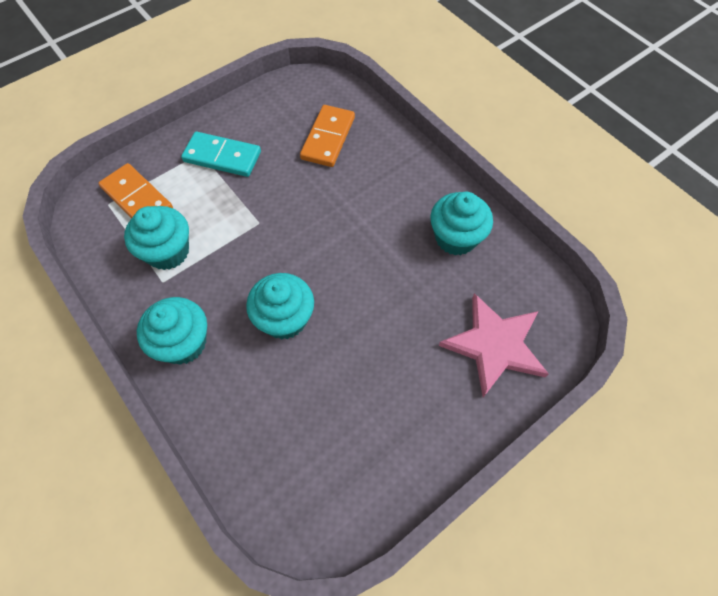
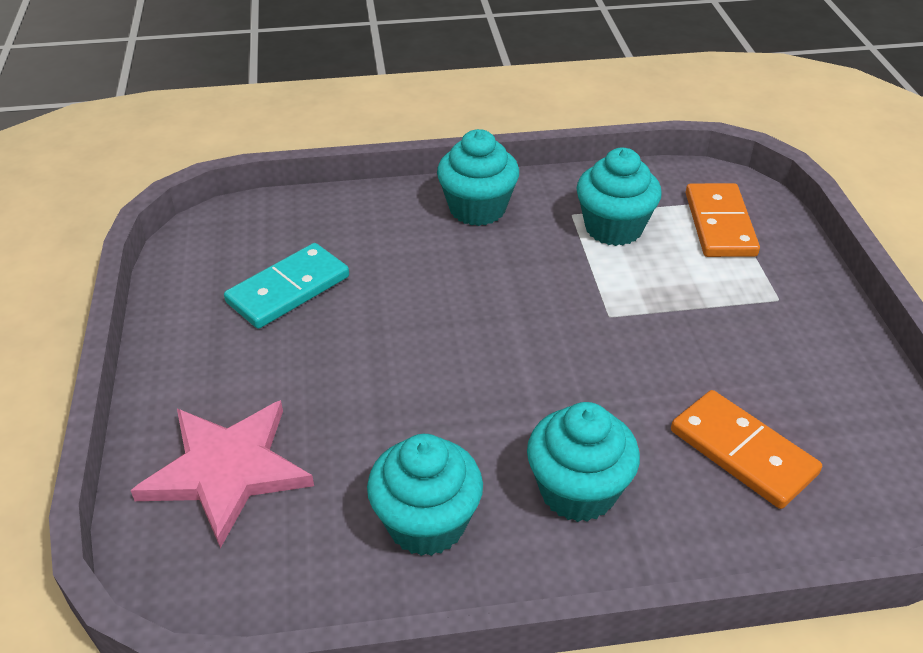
camera: 120 degrees right, 20 degrees down
(137, 198) = (719, 224): orange domino -> orange domino turned 75 degrees counterclockwise
(222, 156) = (759, 318): turquoise domino -> turquoise domino (288, 290)
(285, 319) = (442, 290): turquoise cupcake -> turquoise cupcake (578, 491)

